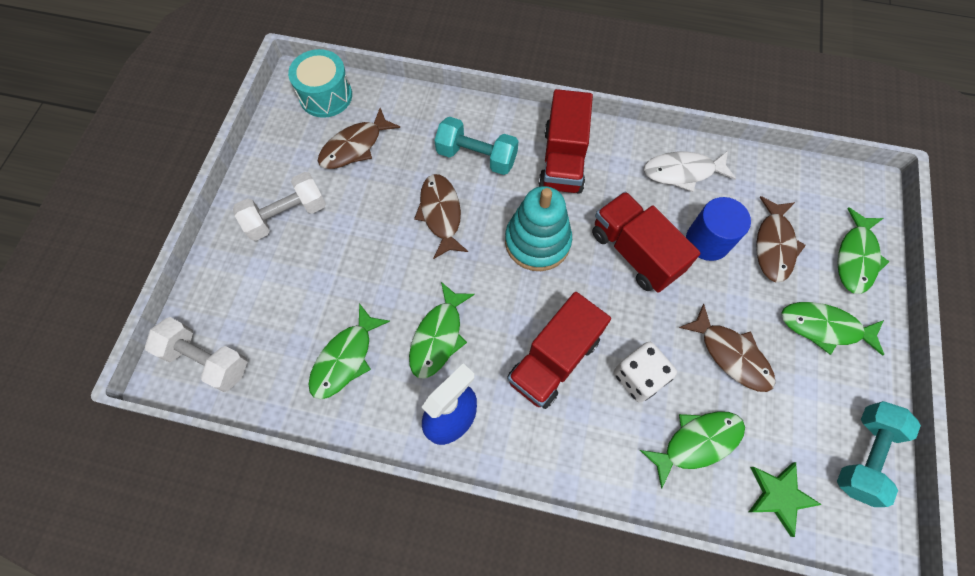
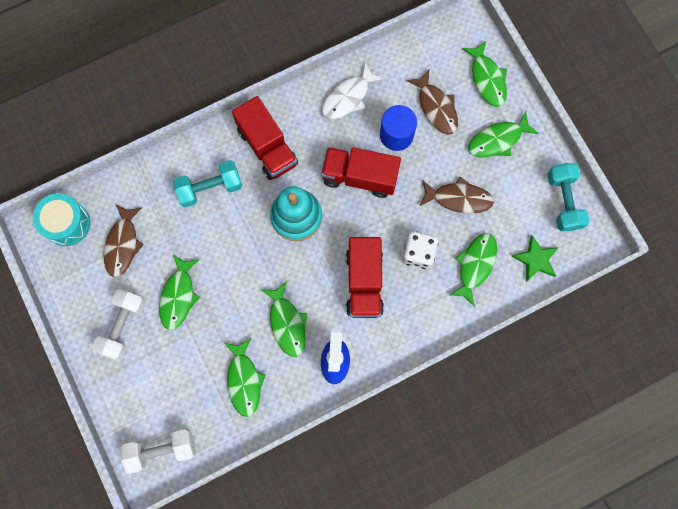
camera: 40 degrees left, 10 degrees up
(360, 228) = (178, 296): none -> green fish
(441, 214) = (221, 246): brown fish -> none

